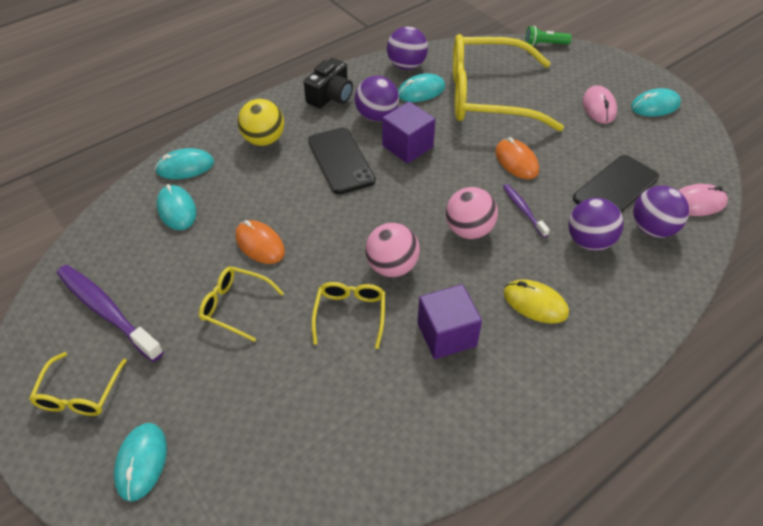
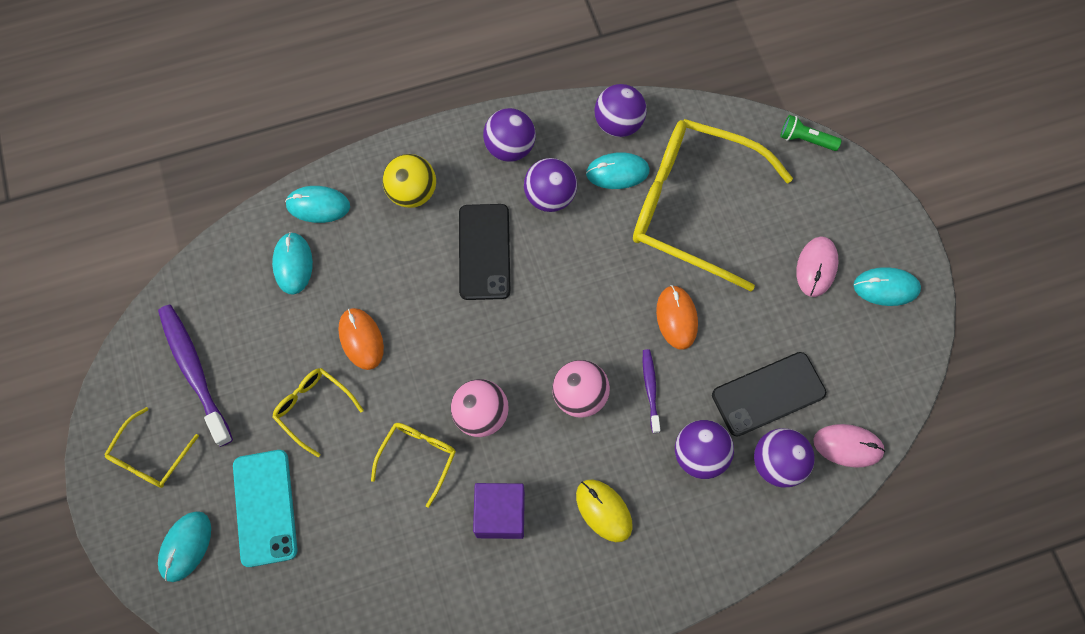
camera: 20 degrees right, 20 degrees up
(216, 400) = (265, 507): none -> turquoise phone
(331, 96) = (510, 147): black camera -> purple ball
(407, 146) = (565, 255): purple cube -> none

